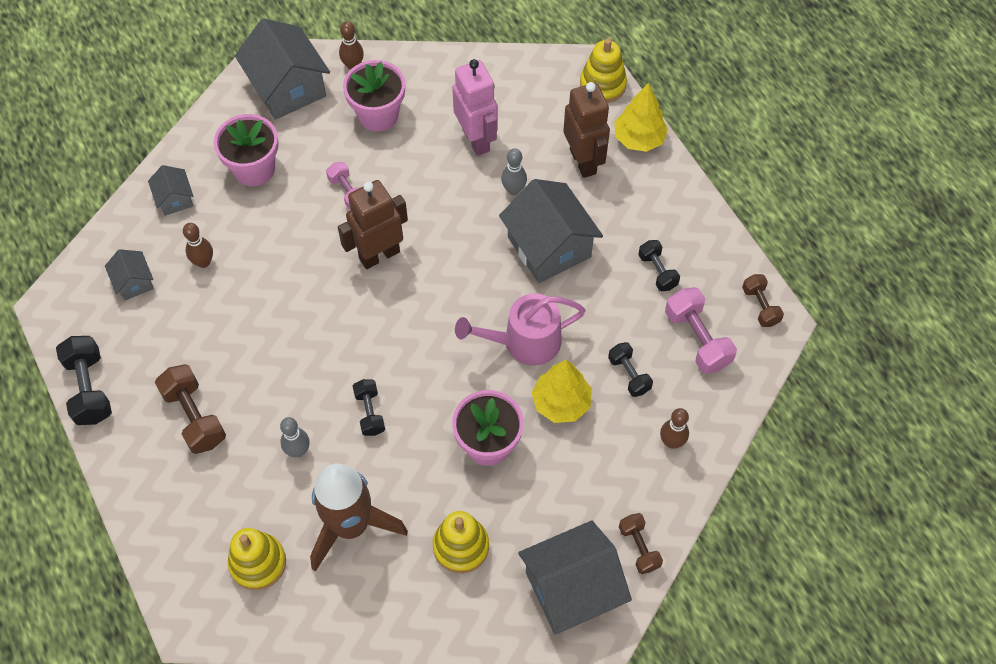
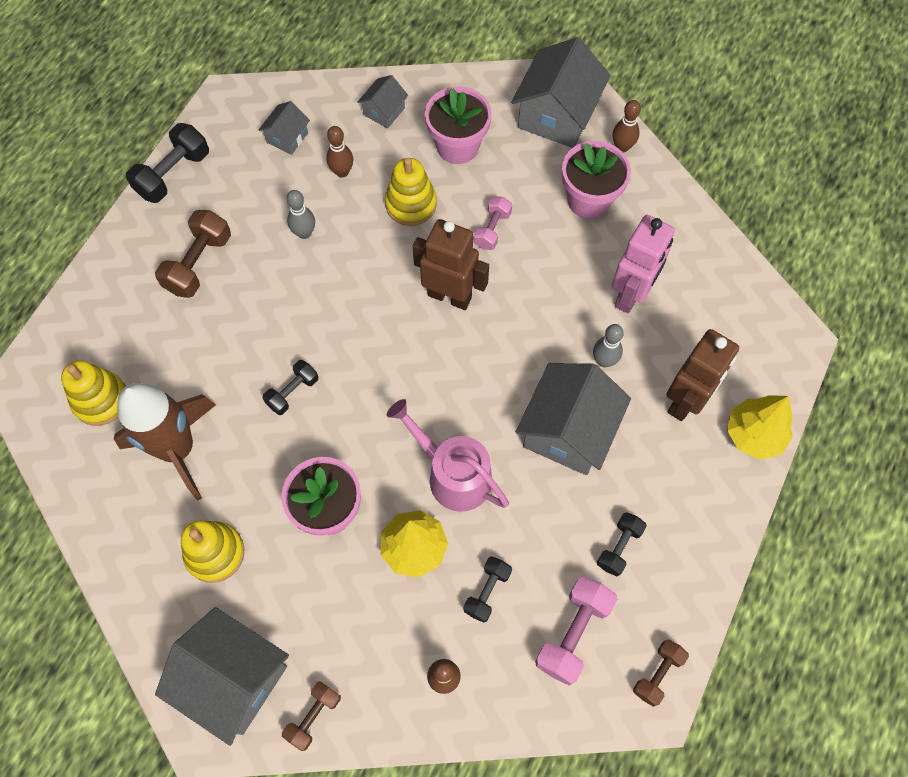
camera: 55 degrees right, 5 degrees up
(298, 451) = (219, 361): grey bowling pin -> grey bowling pin (304, 233)
(602, 85) = (786, 362): yellow stacking toy -> yellow stacking toy (411, 204)

